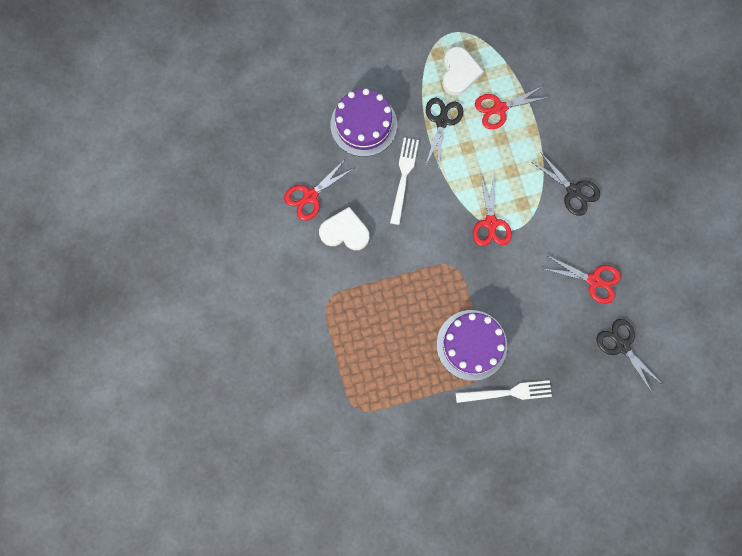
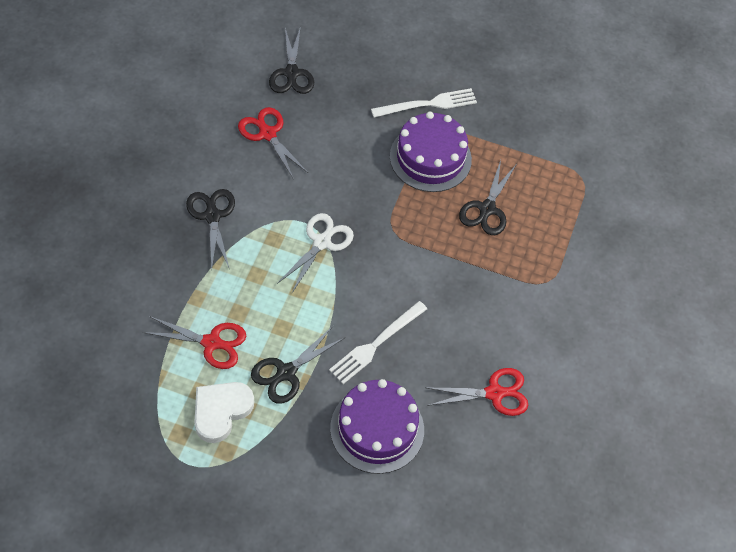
camera: 150 degrees left, 20 degrees down
(345, 231) = (481, 333): white heart -> none
(404, 330) = (487, 209): none -> black scissors
(491, 223) = (321, 242): red scissors -> white scissors
(507, 392) = (428, 104): white fork -> white fork turned 135 degrees clockwise

